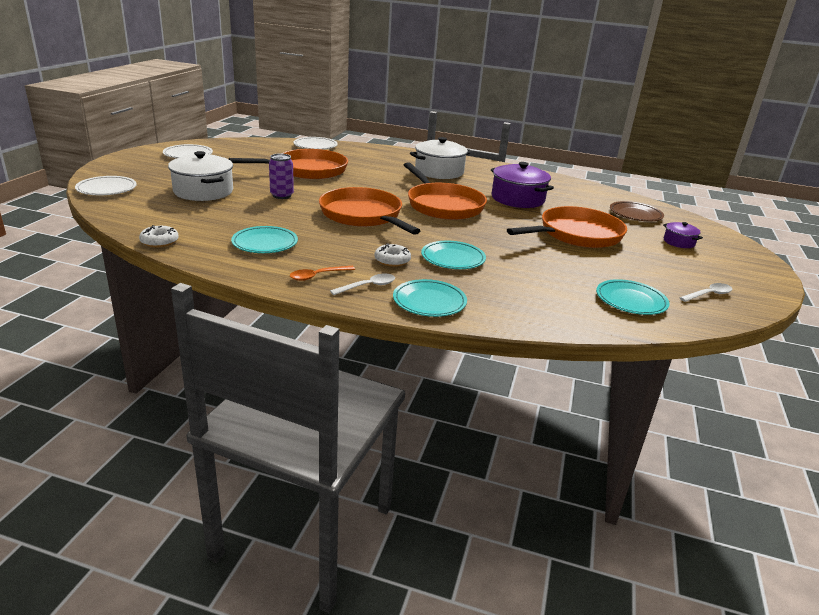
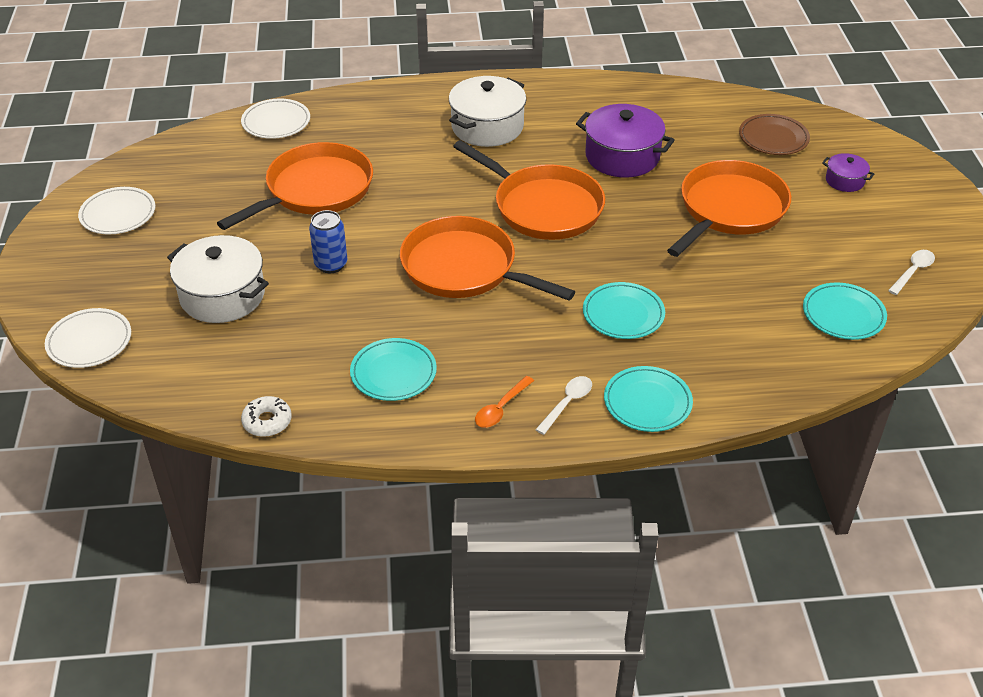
camera: 20 degrees left, 15 degrees up
(282, 195) = (331, 264): purple can -> blue can
(392, 260) = (560, 345): white donut -> none

